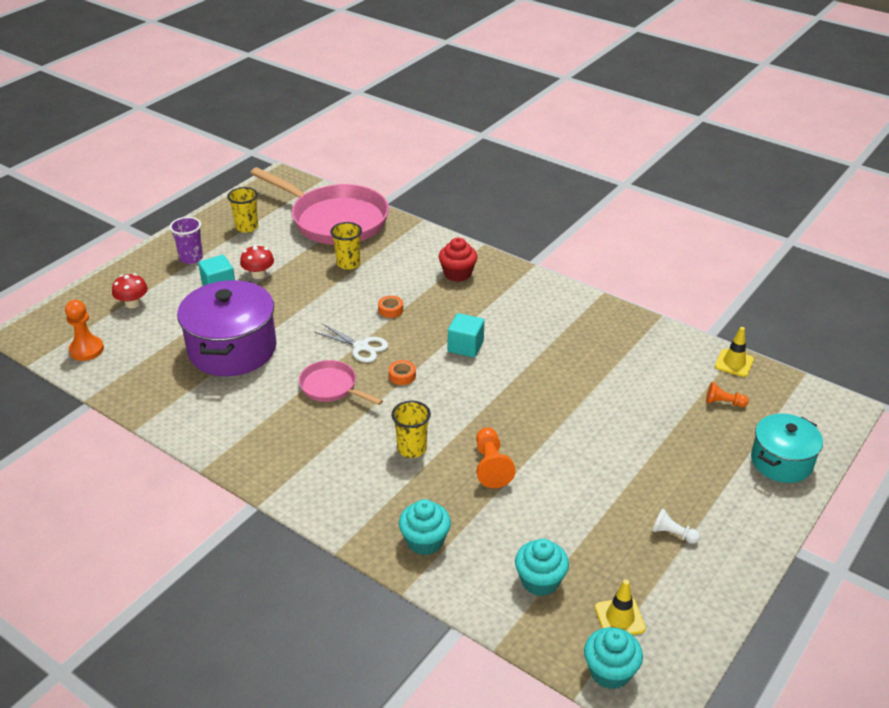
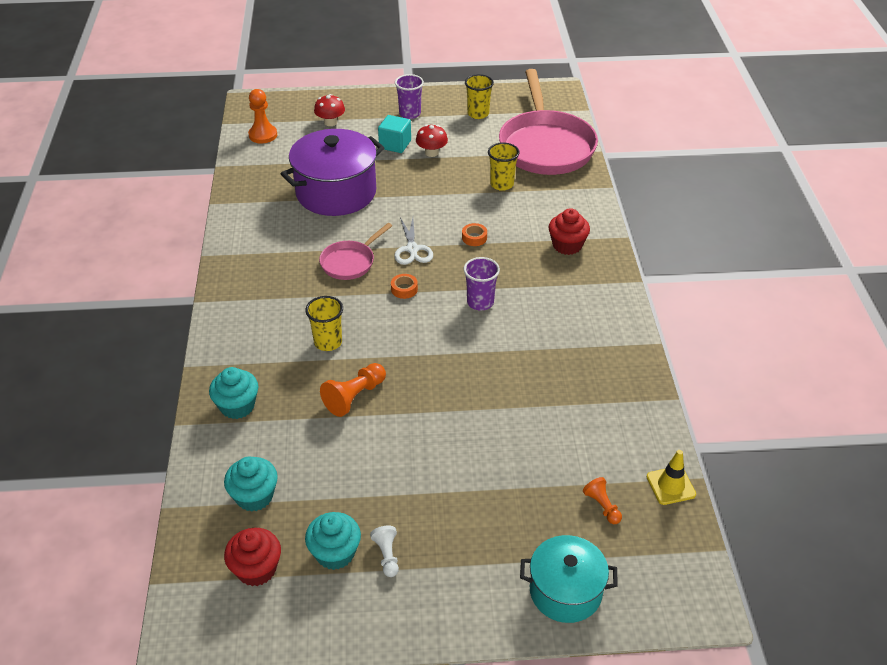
camera: 50 degrees right, 5 degrees up
(331, 387) = (350, 262): pink pan -> pink pan turned 135 degrees counterclockwise
(465, 346) = (480, 302): turquoise cube -> purple cup
(610, 671) = (193, 593): turquoise cupcake -> turquoise cupcake (335, 553)
(619, 618) = (256, 569): yellow traffic cone -> red cupcake

